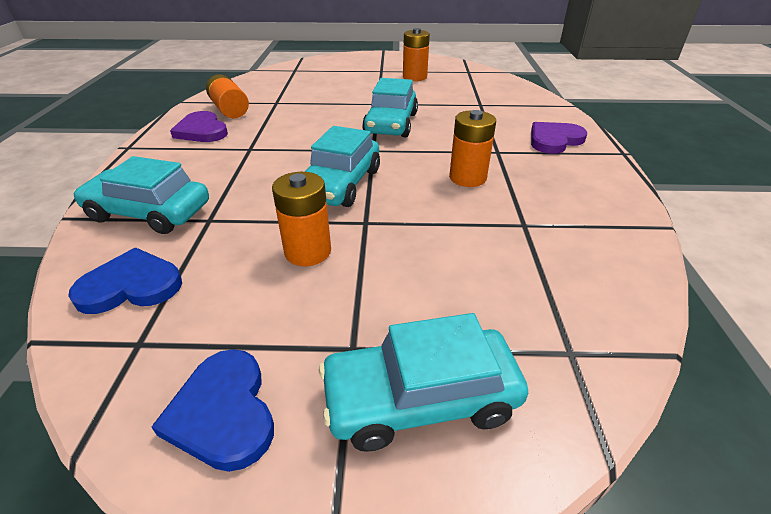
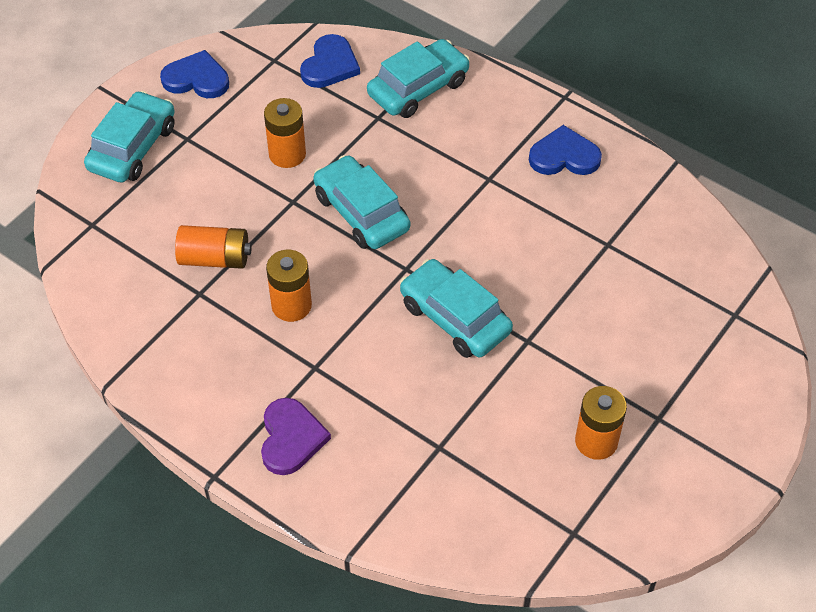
camera: 125 degrees right, 15 degrees up
(202, 131) = (564, 156): purple heart -> blue heart
(230, 110) = (612, 195): orange battery -> orange battery (215, 258)

